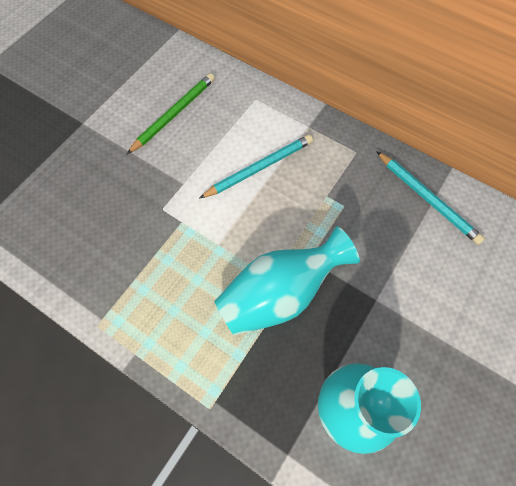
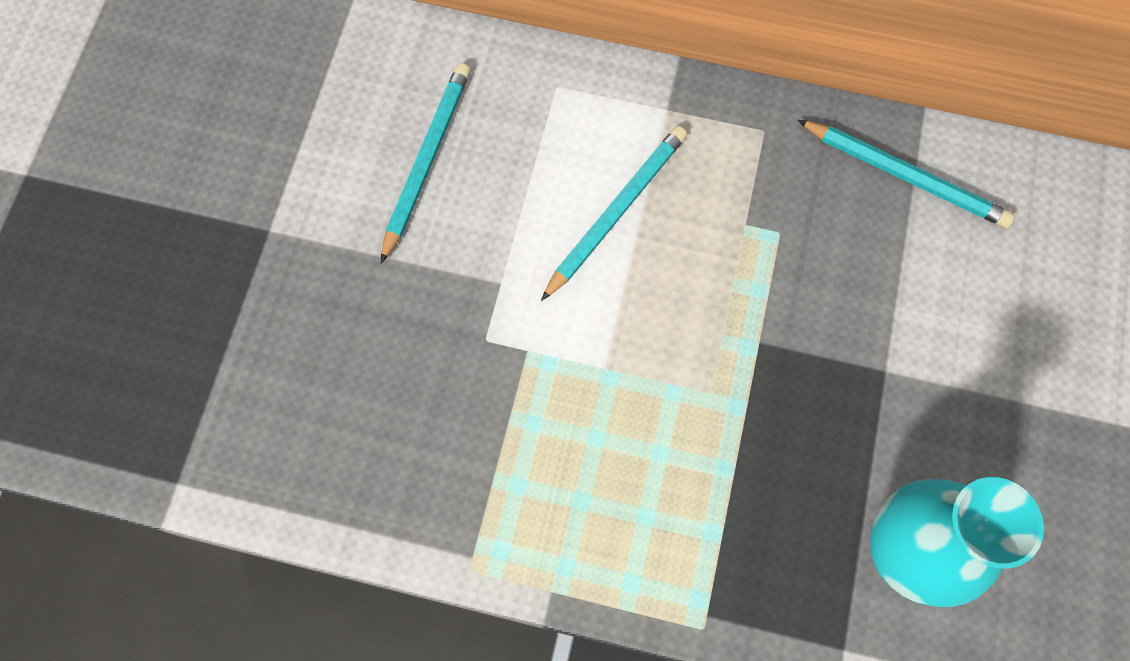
camera: 20 degrees left, 5 degrees up
(174, 114) = (426, 160): green pencil -> turquoise pencil
(279, 294) = (736, 414): turquoise vase -> none

